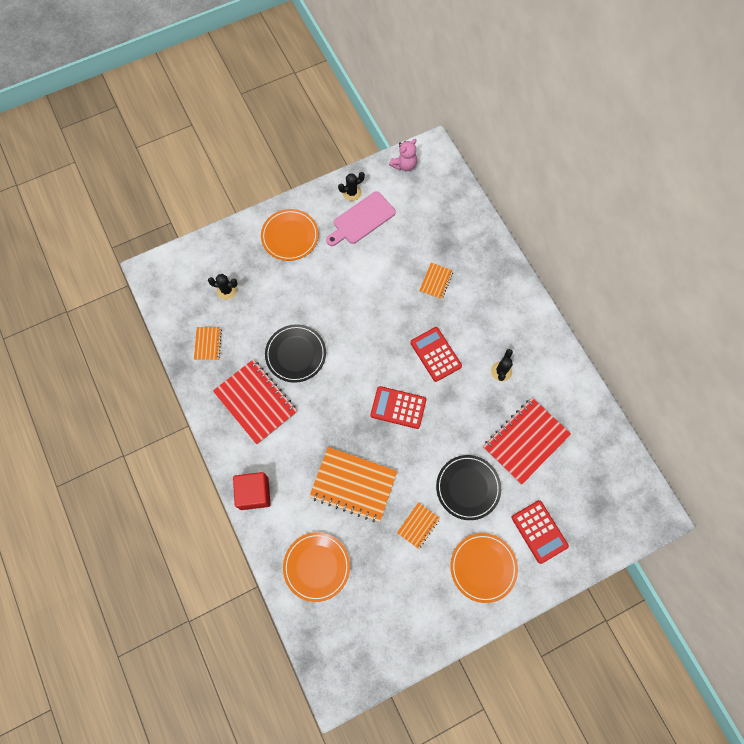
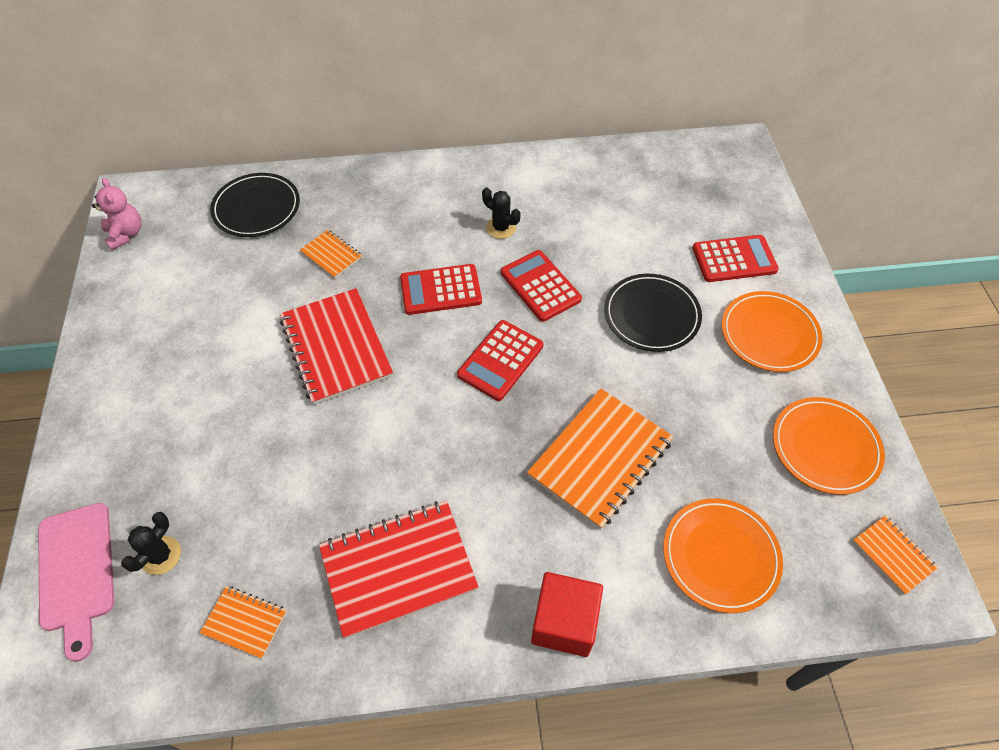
camera: 70 degrees left, 15 degrees down
(290, 236) = (130, 420): orange plate -> orange plate (825, 447)
(295, 354) = (344, 476): black plate -> black plate (256, 208)
(352, 192) = (119, 311): black cactus -> none
(361, 220) = (173, 312): pink cutting board -> pink cutting board (77, 572)
(418, 525) = (689, 392): orange notebook -> orange notebook (893, 555)
(463, 412) = (540, 286): none -> red calculator
(525, 441) = (608, 234): red notebook -> red notebook (336, 347)

